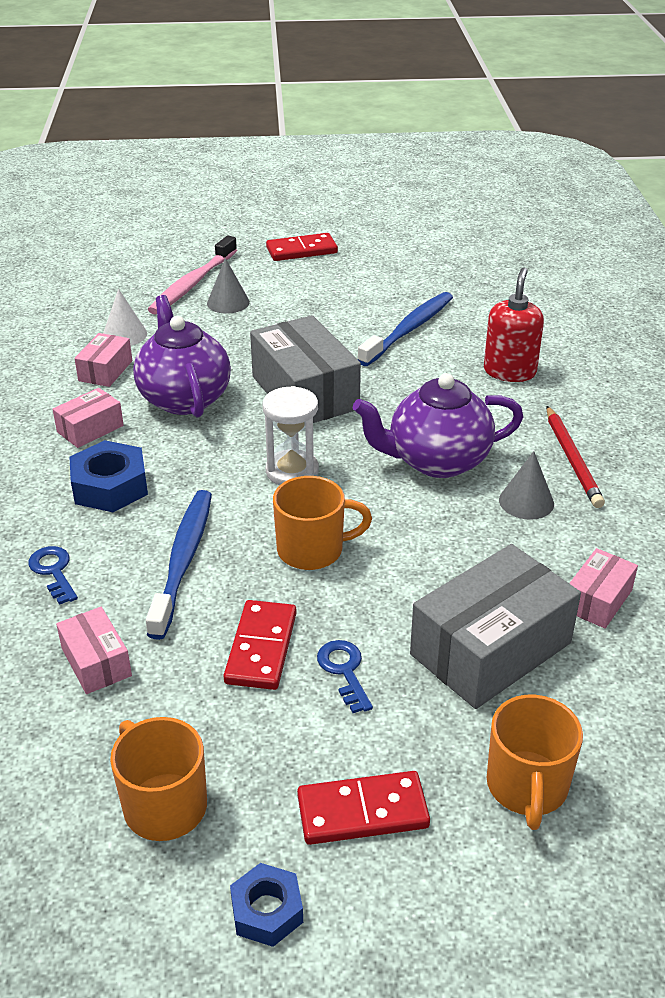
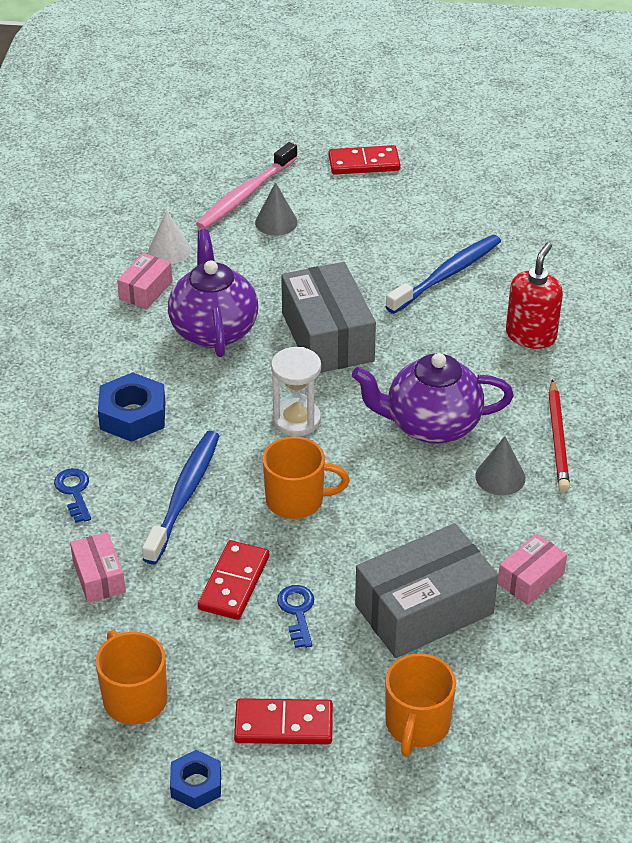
camera: 10 degrees right, 5 degrees up
(90, 429) = (123, 353): pink box -> none

